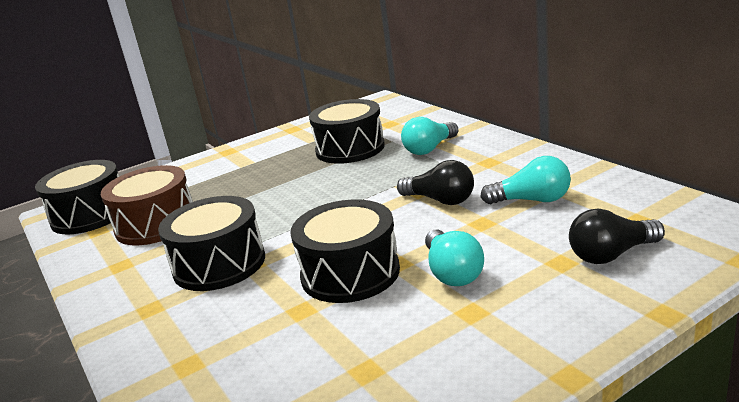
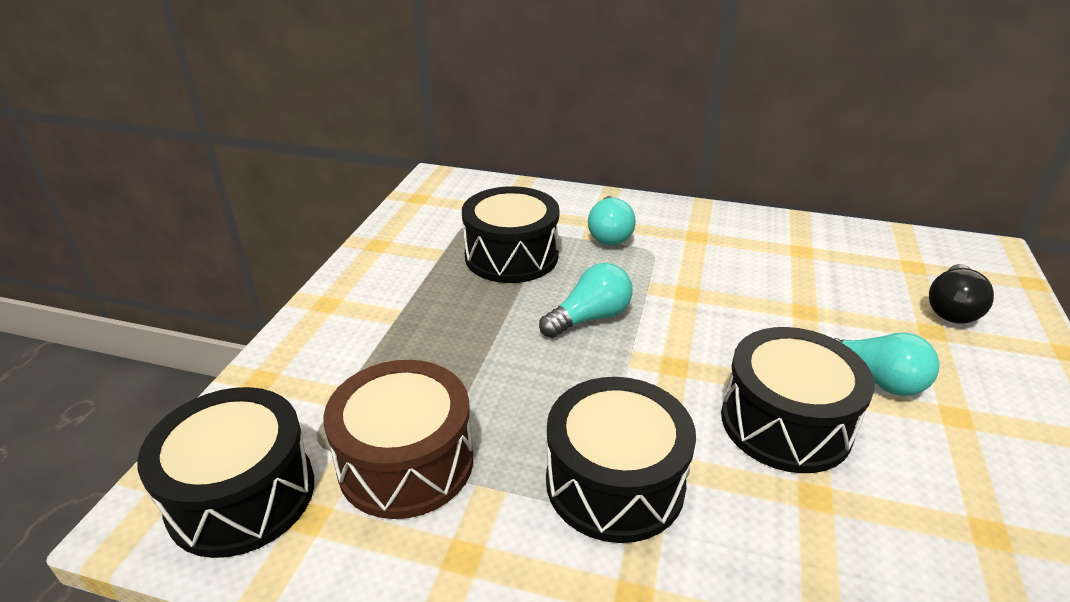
camera: 45 degrees left, 10 degrees up
(440, 200) = (725, 296): black light bulb -> none
(531, 200) = (806, 271): turquoise light bulb -> turquoise light bulb (589, 318)

